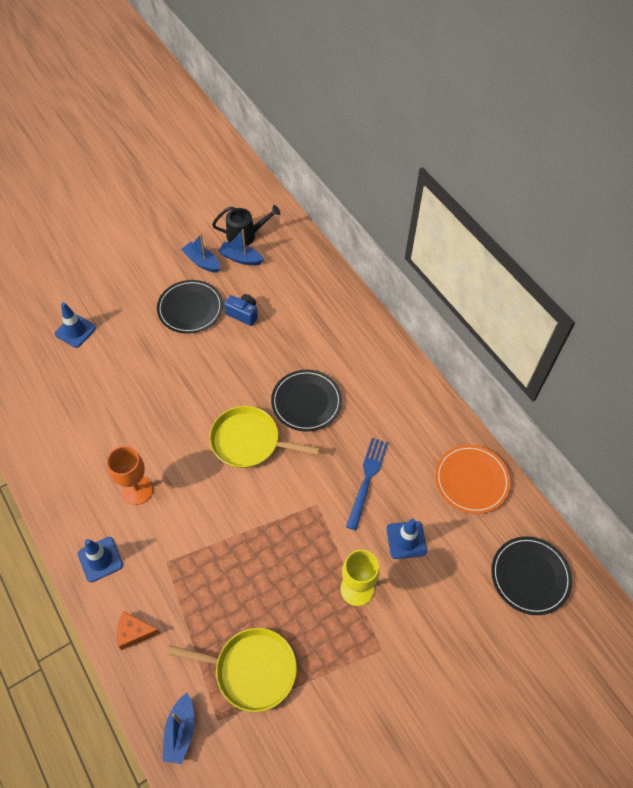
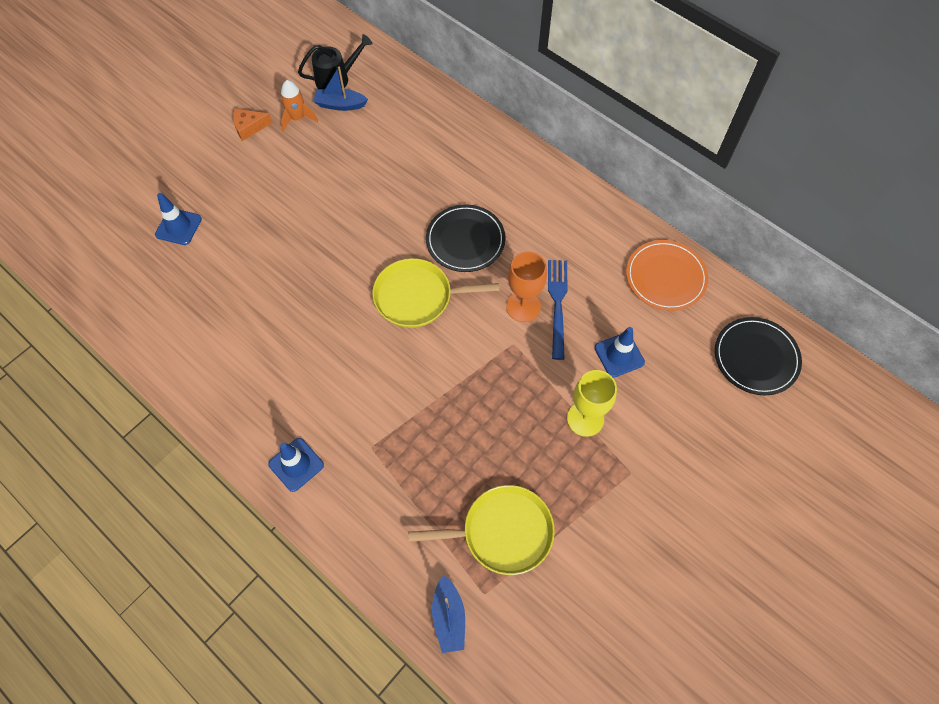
camera: 15 degrees left, 5 degrees up
(134, 632) = (362, 530): orange cheese -> orange cheese (249, 127)
(137, 490) = (311, 380): orange goblet -> orange goblet (523, 306)
(190, 308) = (302, 171): black plate -> none
(202, 262) = (297, 118): blue boat -> orange rocket
(243, 314) = (364, 164): blue camera -> none

